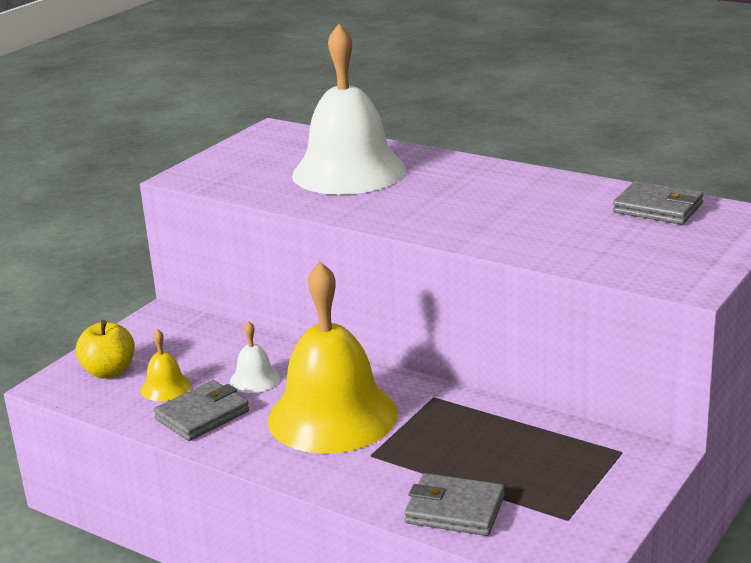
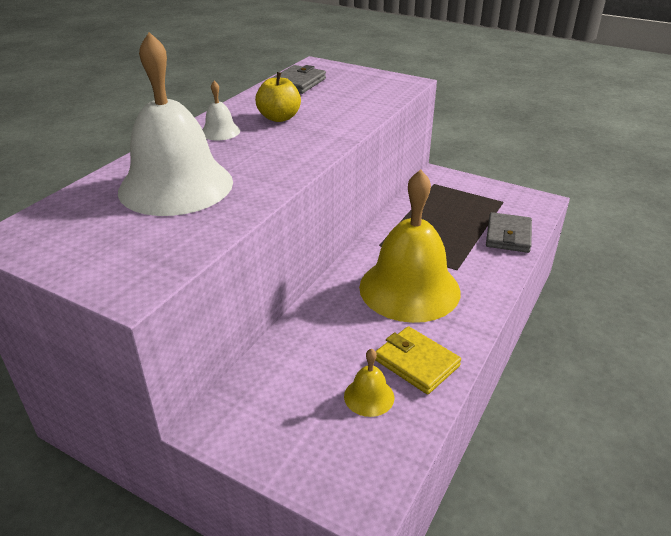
camera: 95 degrees left, 10 degrees up
(109, 372) = (337, 451): yellow apple -> yellow apple (279, 118)
(202, 415) = (416, 363): grey wallet -> yellow wallet
(255, 379) = (354, 336): white bell -> white bell (220, 131)

